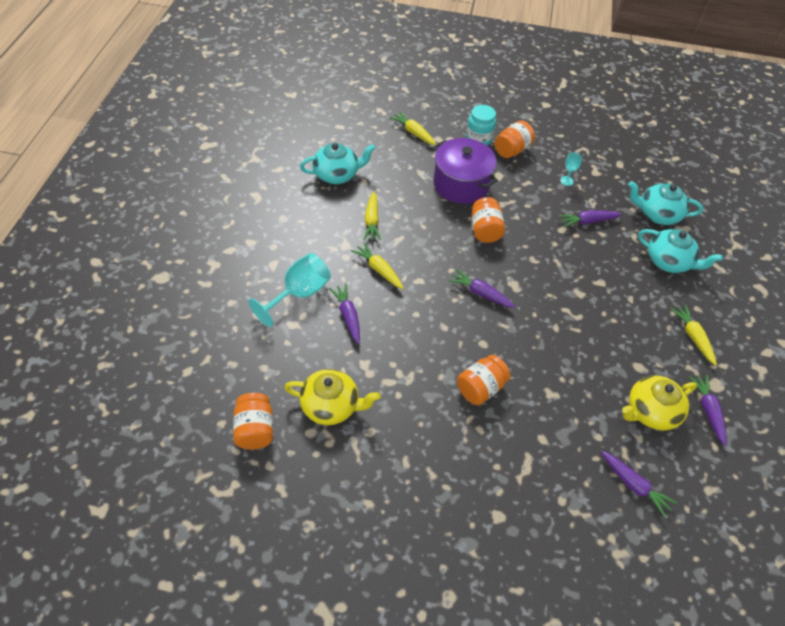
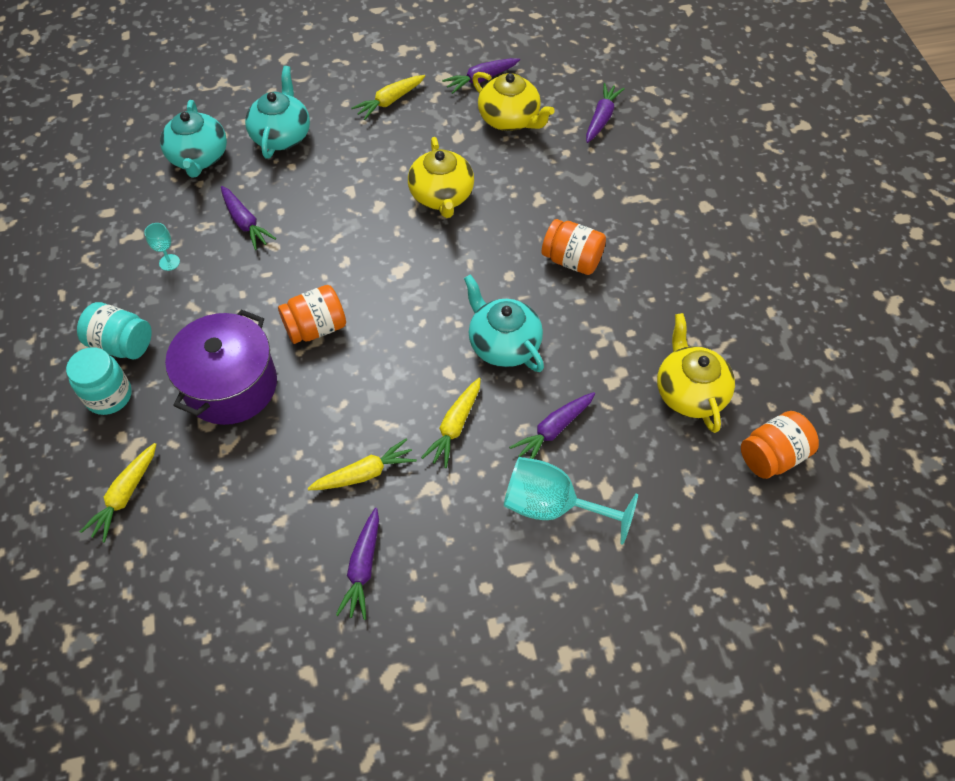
camera: 110 degrees left, 5 degrees up
(337, 175) = (282, 569): turquoise teapot -> turquoise teapot (503, 344)
(481, 293) = (433, 300): purple carrot -> purple carrot (363, 567)
(512, 150) = (122, 344): orange jar -> turquoise jar
(576, 333) = (442, 196): none -> yellow teapot

